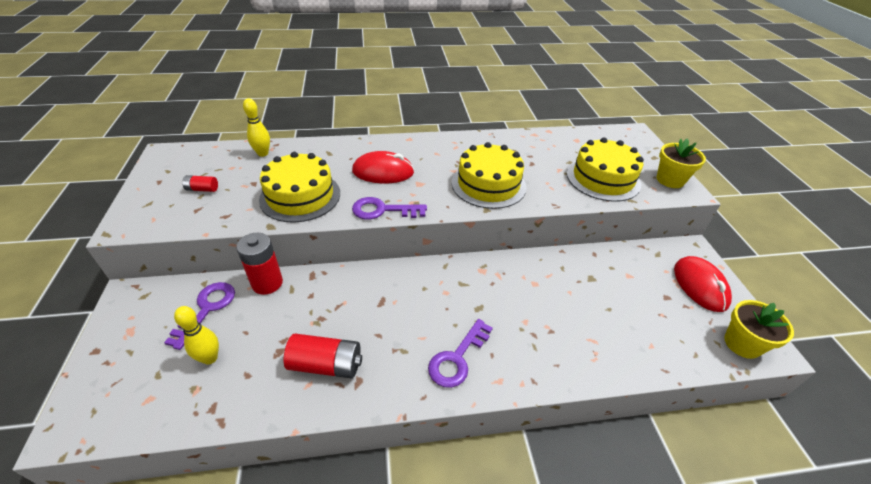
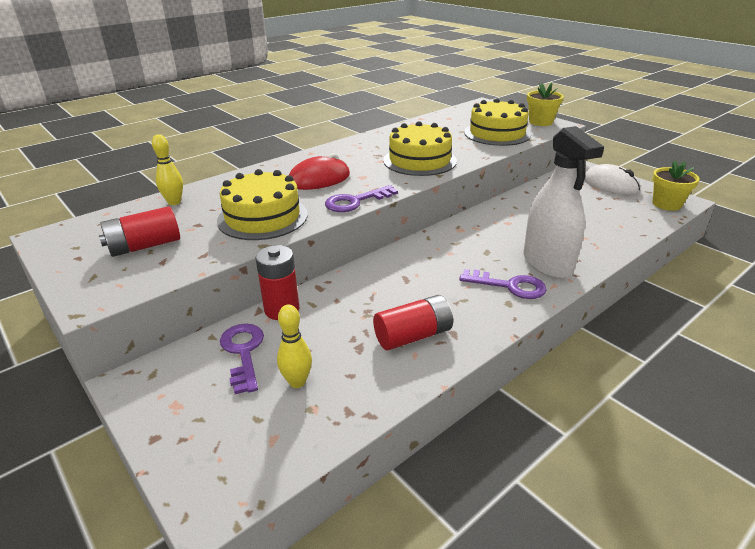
camera: 30 degrees left, 10 degrees down
(202, 189) = (144, 246): red battery -> red battery, size x1.89
(457, 358) = (509, 286): purple key -> purple key turned 75 degrees counterclockwise
(521, 352) = (547, 263): none -> white spray bottle
(700, 286) = (610, 185): red mouse -> white mouse

